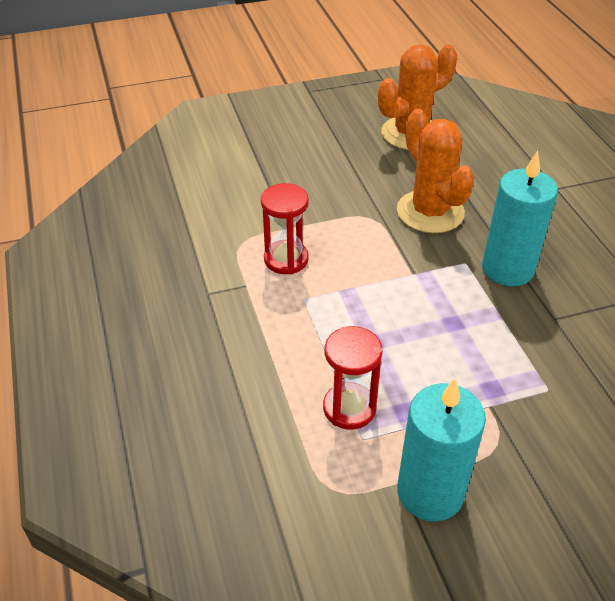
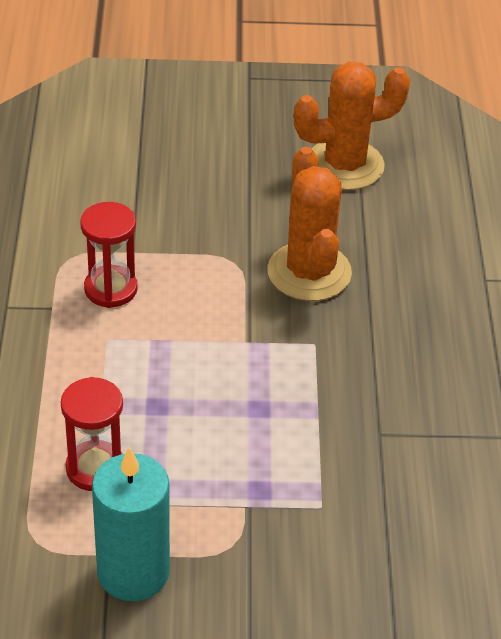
camera: 15 degrees right, 0 degrees up
(507, 269) = (360, 363): turquoise candle -> none

